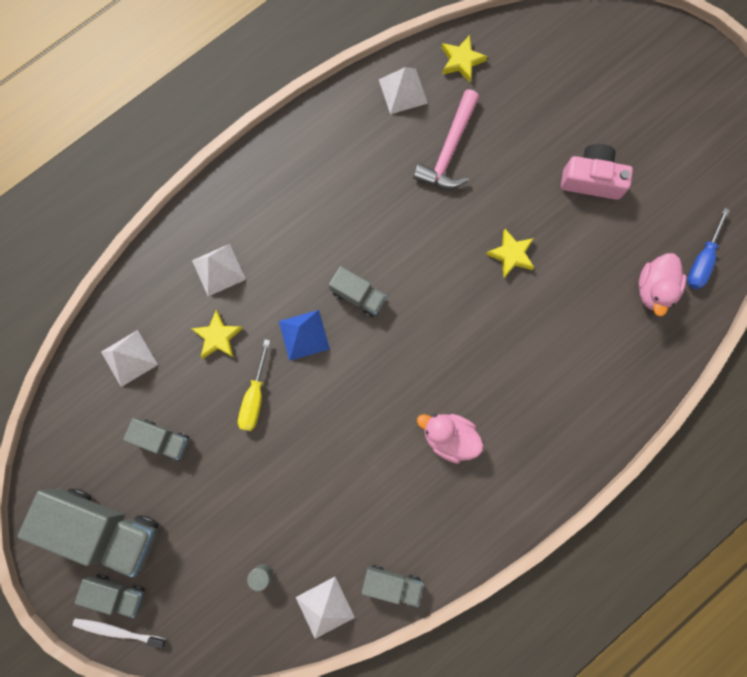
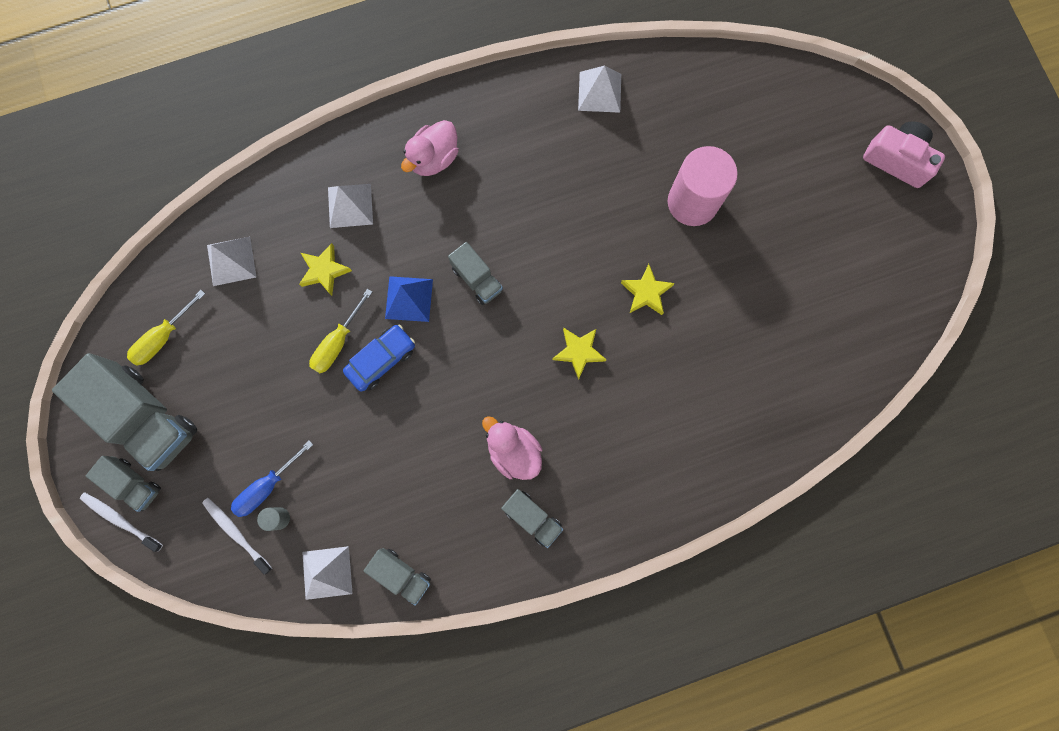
camera: 20 degrees right, 0 degrees up
(92, 451) = (162, 338): none -> yellow screwdriver
(162, 440) = (233, 351): grey truck -> grey truck (532, 517)
(229, 603) = (236, 533): none -> white toothbrush
(300, 398) = (381, 360): none -> blue car
(449, 150) = (624, 166): pink hammer -> none
(461, 61) = (670, 81): yellow star -> yellow star (579, 352)
(521, 161) = (692, 202): none -> pink cylinder
(591, 179) = (758, 245): pink camera -> pink camera (897, 160)
(654, 289) = (780, 378): pink duck -> pink duck (434, 158)
(701, 261) = (840, 367): blue screwdriver -> blue screwdriver (266, 487)

